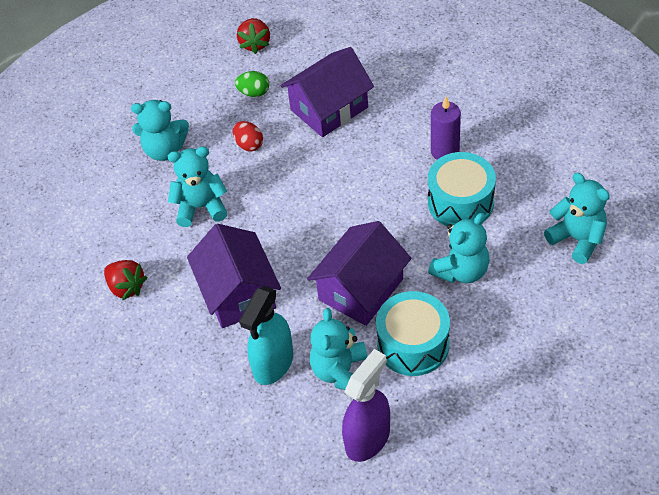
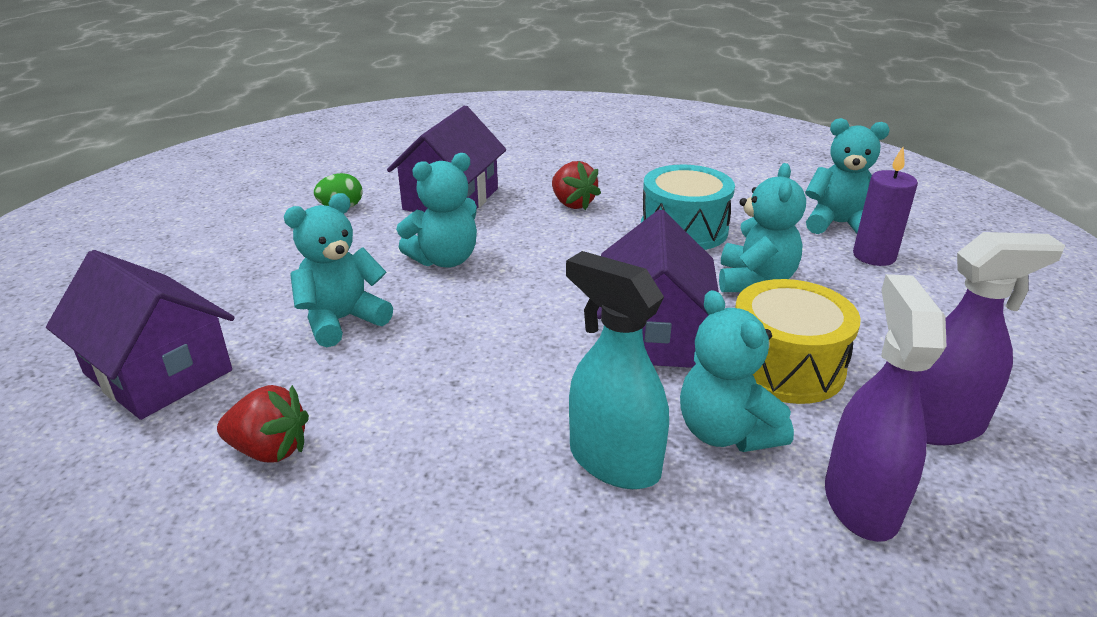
camera: 35 degrees left, 20 degrees down
(164, 150) = (242, 281): turquoise teddy bear -> turquoise teddy bear (445, 260)
(238, 293) = (477, 394): purple house -> purple house (158, 372)
(249, 145) = (369, 248): red egg -> none
(255, 44) = (313, 174): red strawberry -> red strawberry (572, 204)
(273, 364) = (613, 461): turquoise spray bottle -> turquoise spray bottle turned 135 degrees clockwise
(413, 344) = (785, 366): turquoise drum -> yellow drum
(445, 151) = (620, 199): purple candle -> purple candle (874, 256)
(454, 418) = (938, 425): none -> purple spray bottle

